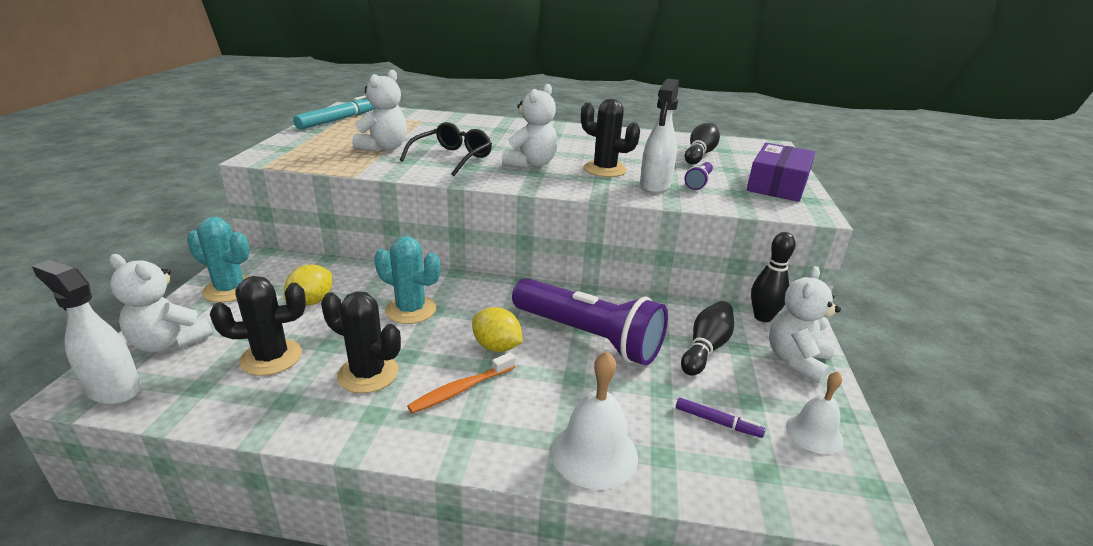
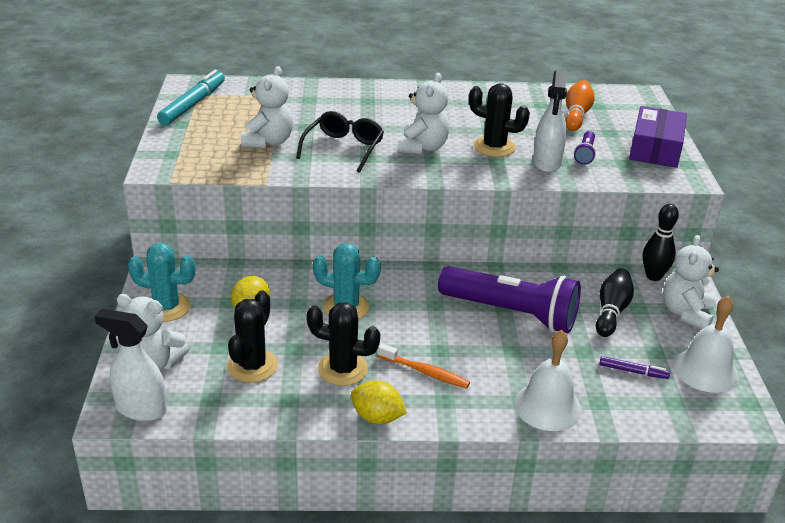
camera: 10 degrees left, 5 degrees up
(271, 357) = (252, 366): black cactus -> black cactus turned 45 degrees counterclockwise
(460, 389) = (425, 372): orange toothbrush -> orange toothbrush turned 105 degrees counterclockwise
(496, 347) = (437, 332): yellow lemon -> yellow lemon (377, 417)
(699, 154) = (576, 115): black bowling pin -> orange bowling pin
(814, 433) = (705, 370): white bell -> white bell, size x1.52

